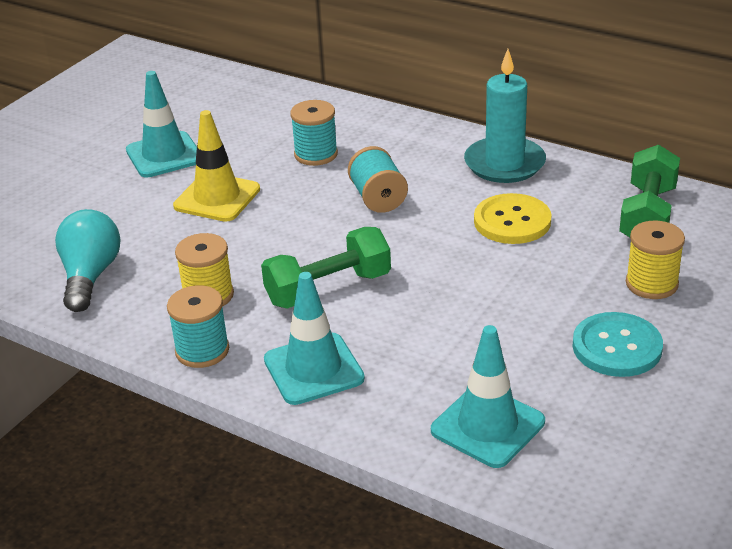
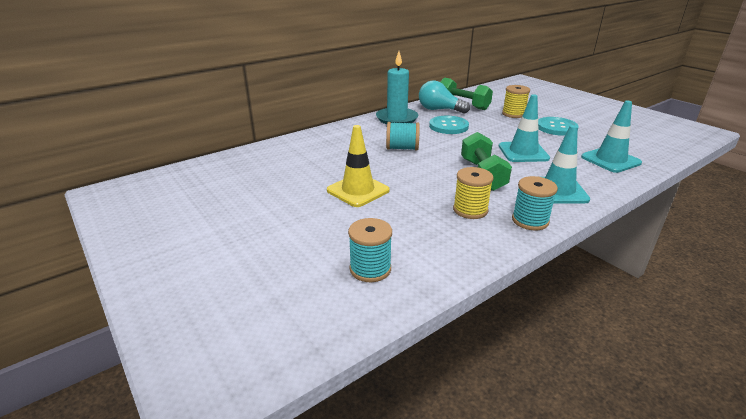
camera: 70 degrees left, 5 degrees down
(90, 276) = (420, 252): turquoise light bulb -> turquoise light bulb (439, 110)
(164, 155) = (281, 200): turquoise traffic cone -> turquoise traffic cone (523, 152)
(316, 154) = (339, 155): turquoise spool -> turquoise spool (370, 269)
(512, 221) = (448, 126): yellow button -> turquoise button

